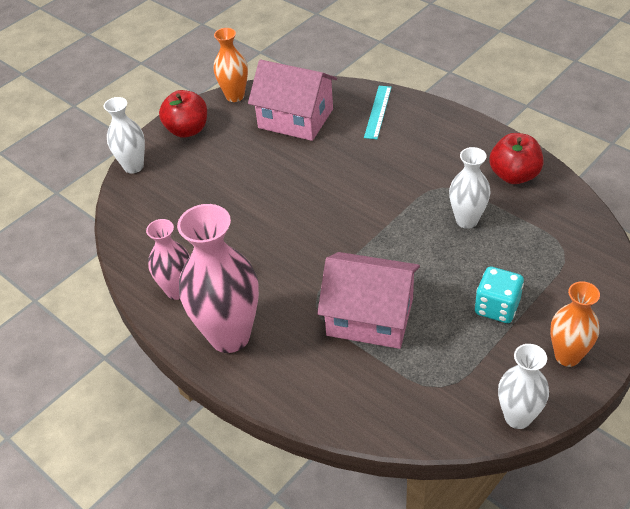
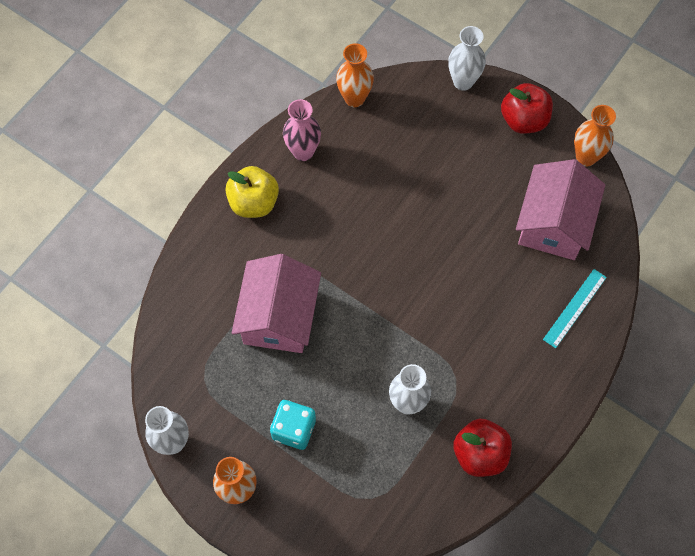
camera: 80 degrees right, 20 degrees up
(125, 246) = (354, 98): none -> orange vase
(229, 336) = (254, 202): pink vase -> yellow apple
(377, 112) = (574, 308): turquoise ruler -> turquoise ruler turned 60 degrees counterclockwise

